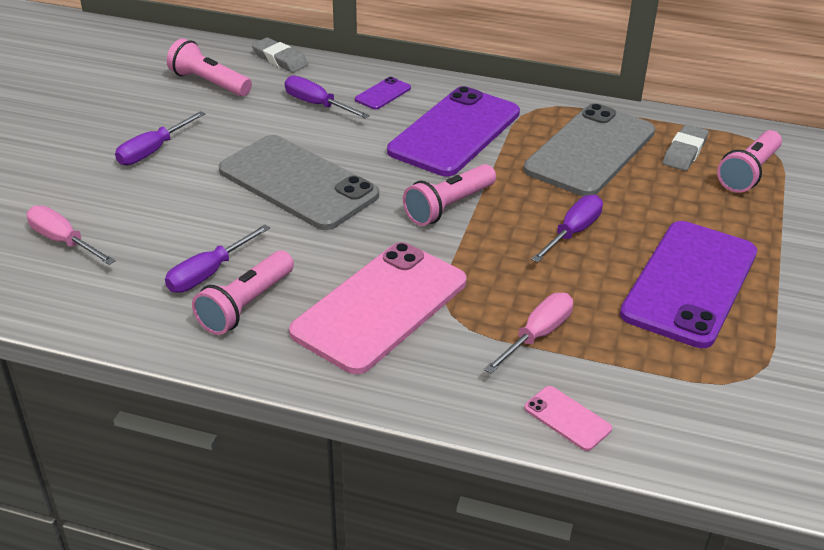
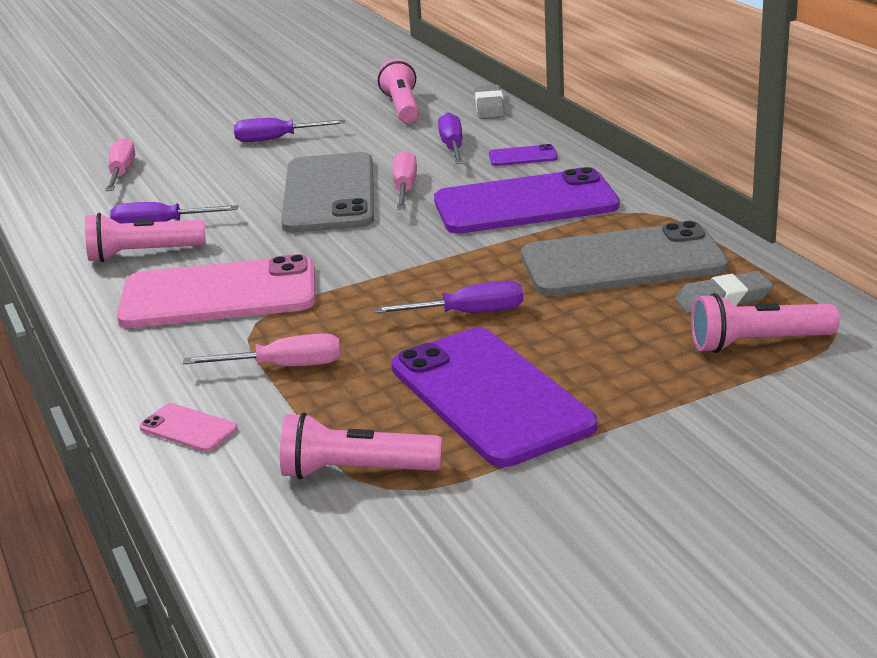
camera: 50 degrees right, 10 degrees down
(347, 154) = (405, 188): none -> pink screwdriver
(448, 206) = (406, 253): pink flashlight -> pink flashlight (356, 471)
(567, 418) = (188, 428): pink phone -> pink phone turned 60 degrees counterclockwise
(690, 283) = (490, 396): purple phone -> purple phone turned 75 degrees clockwise

